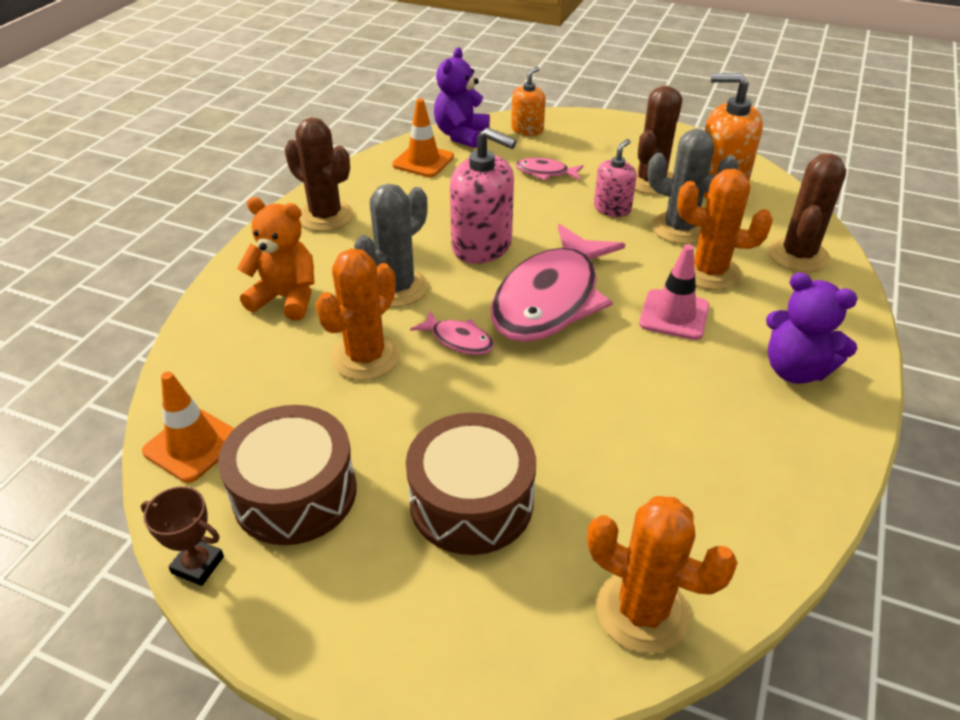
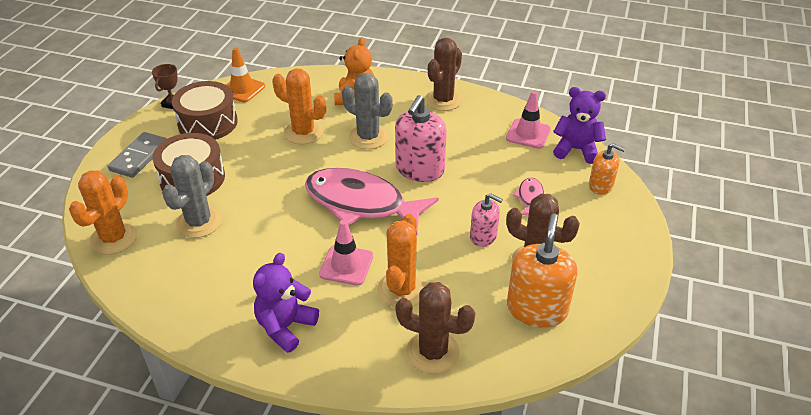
camera: 85 degrees right, 0 degrees up
(386, 604) = (139, 157): none -> grey domino
(423, 161) = (528, 134): orange traffic cone -> pink traffic cone
(458, 340) = (318, 165): pink fish -> none
(679, 228) = (461, 276): grey cactus -> grey cactus (199, 222)

